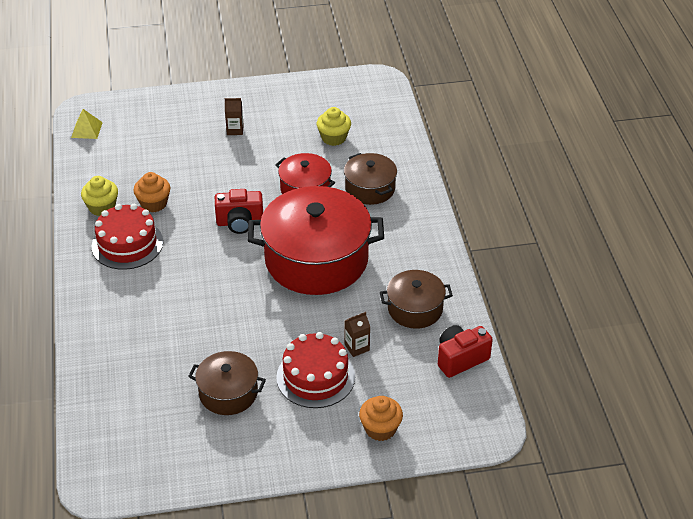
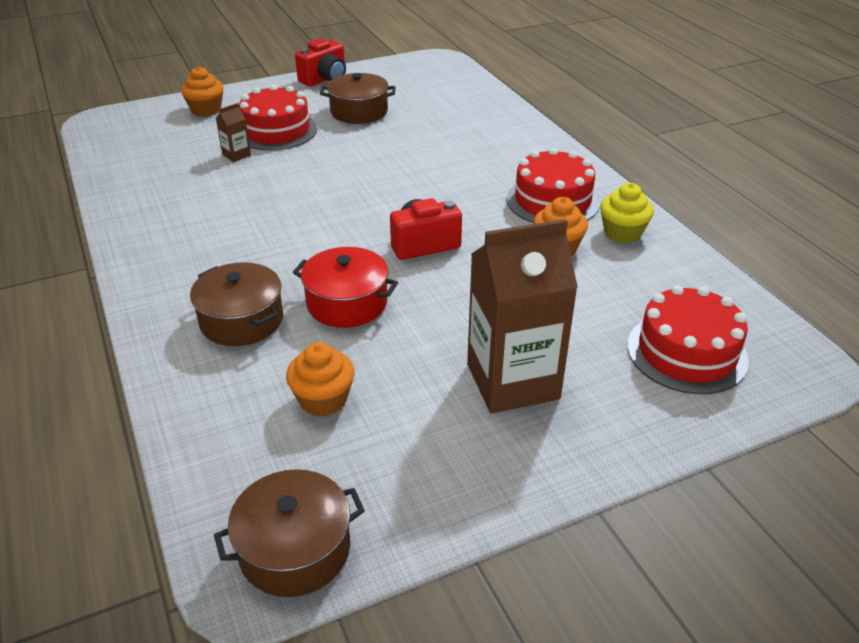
camera: 165 degrees right, 5 degrees down
(86, 130) = (761, 334): yellow pyramid -> none
(135, 128) = (686, 352): none -> red cake
(235, 130) = (512, 381): brown carton -> brown carton, size x2.44
(316, 259) = (303, 221): red pot -> none
(334, 138) = (323, 400): yellow cupcake -> orange cupcake
(415, 309) = (169, 193): brown pot -> brown pot (295, 549)
(460, 359) = (119, 161): red camera -> red camera (325, 79)

